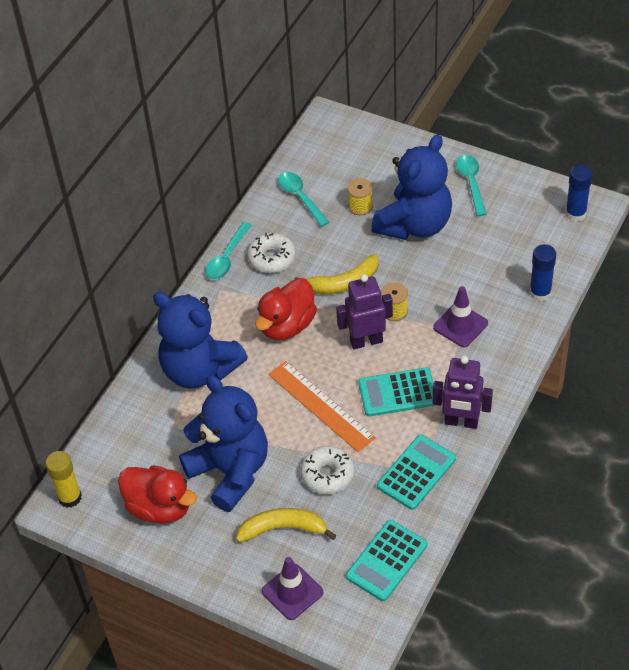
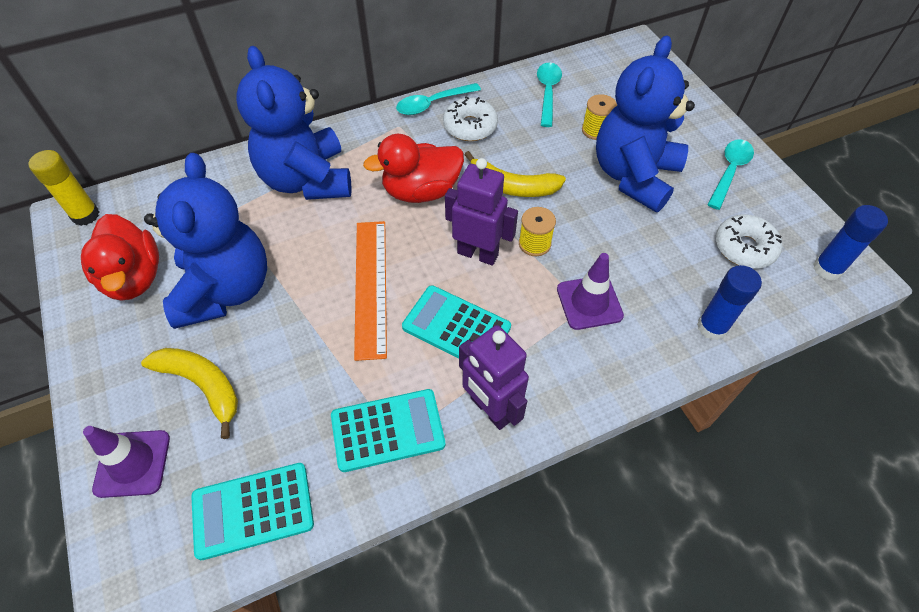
camera: 35 degrees right, 5 degrees up
(327, 475) = (302, 361): white donut -> white donut (744, 248)
(414, 224) = (634, 176): blue teddy bear -> blue teddy bear turned 135 degrees clockwise

